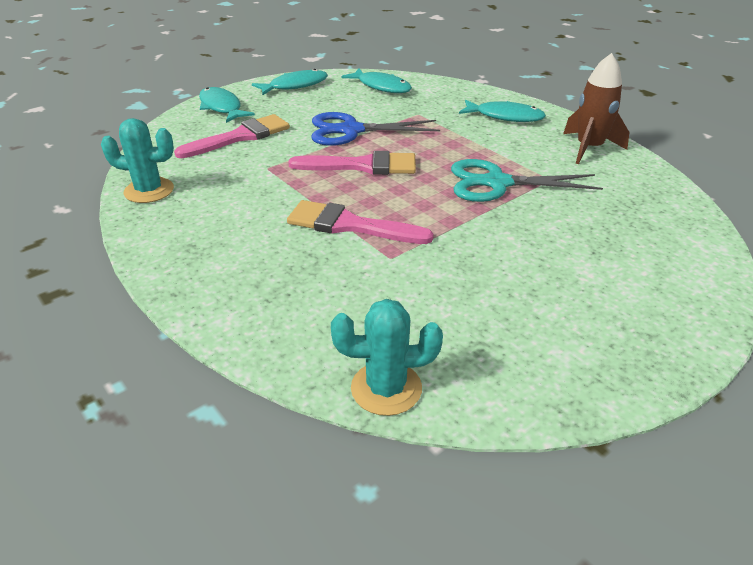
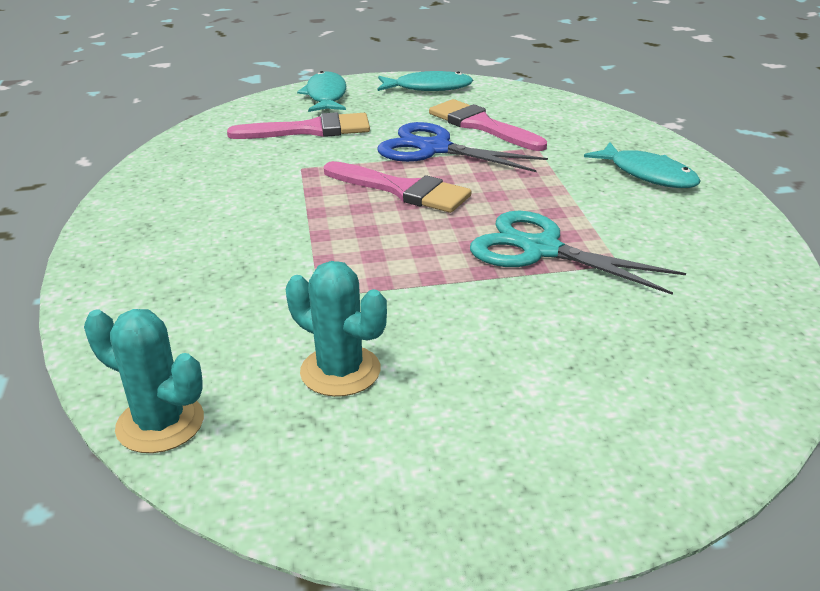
camera: 30 degrees right, 5 degrees down
(149, 190) = (168, 162): turquoise cactus -> turquoise cactus (340, 371)
(350, 225) = (316, 249): pink brush -> pink brush (481, 125)
(381, 87) = (528, 107): turquoise fish -> none
(589, 148) = (722, 240): brown rocket -> none

